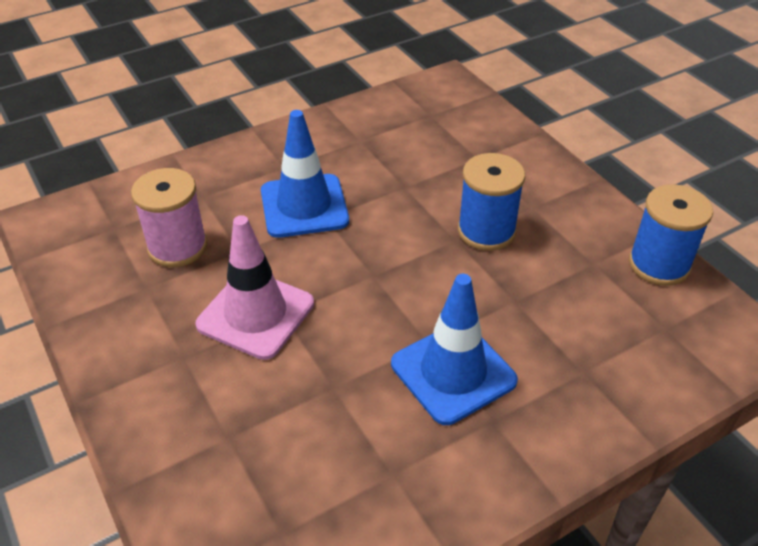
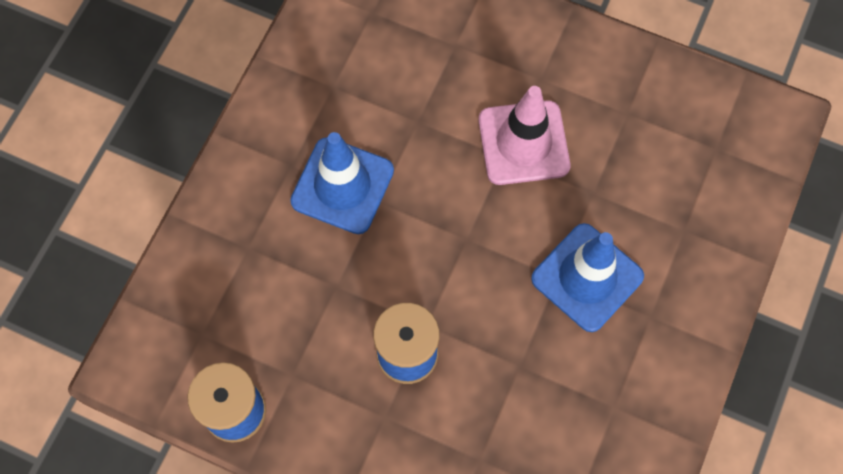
camera: 145 degrees right, 25 degrees up
(177, 247) = (645, 164): pink spool -> none

